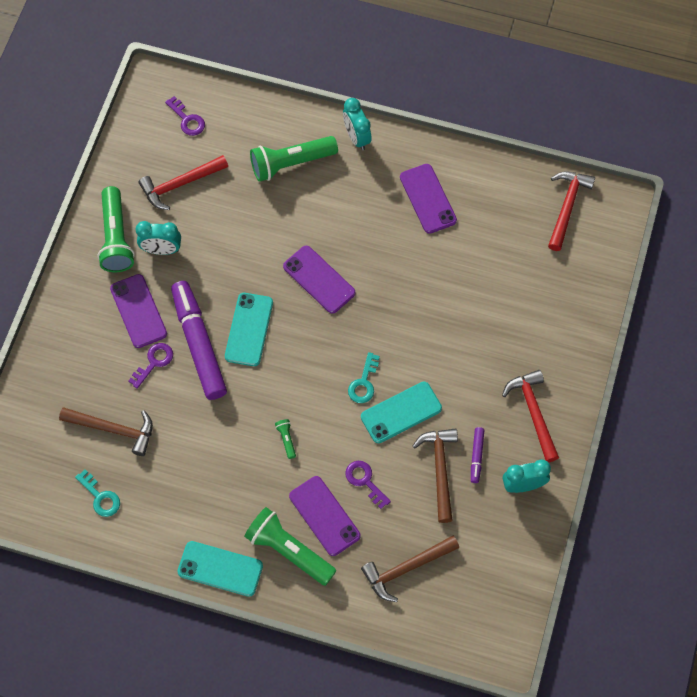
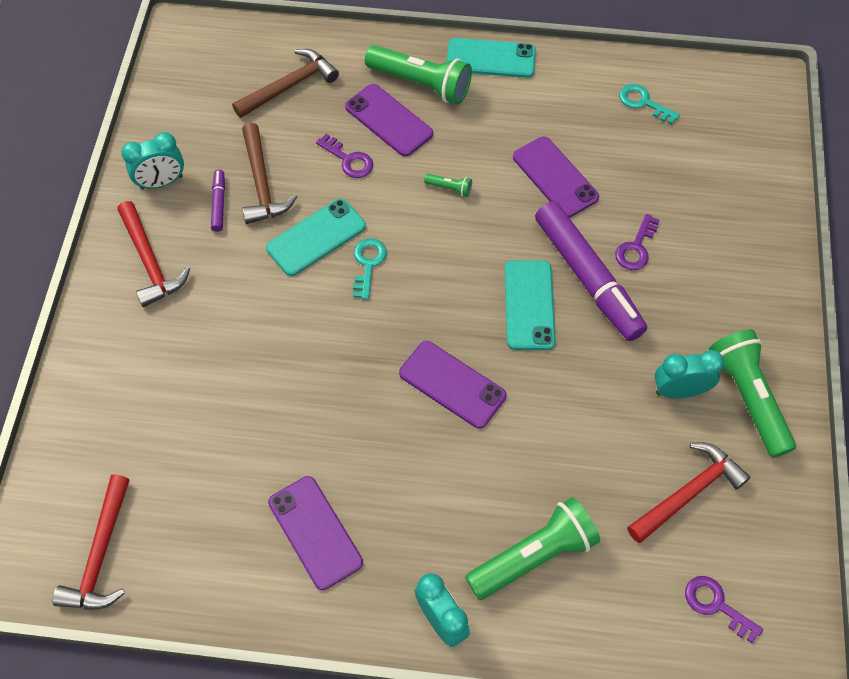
camera: 170 degrees right, 5 degrees down
(113, 429) = (656, 169): brown hammer -> none
(138, 311) = (679, 305): purple phone -> purple phone (555, 177)
(286, 439) = (449, 188): green flashlight -> green flashlight turned 45 degrees counterclockwise

